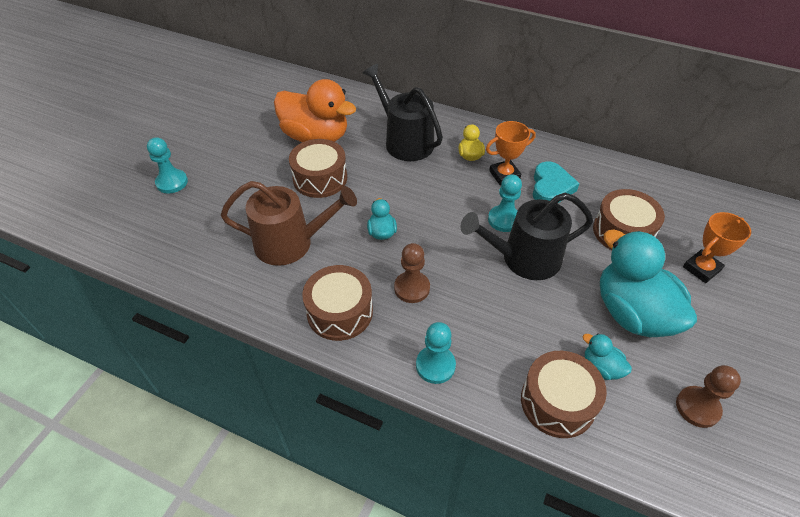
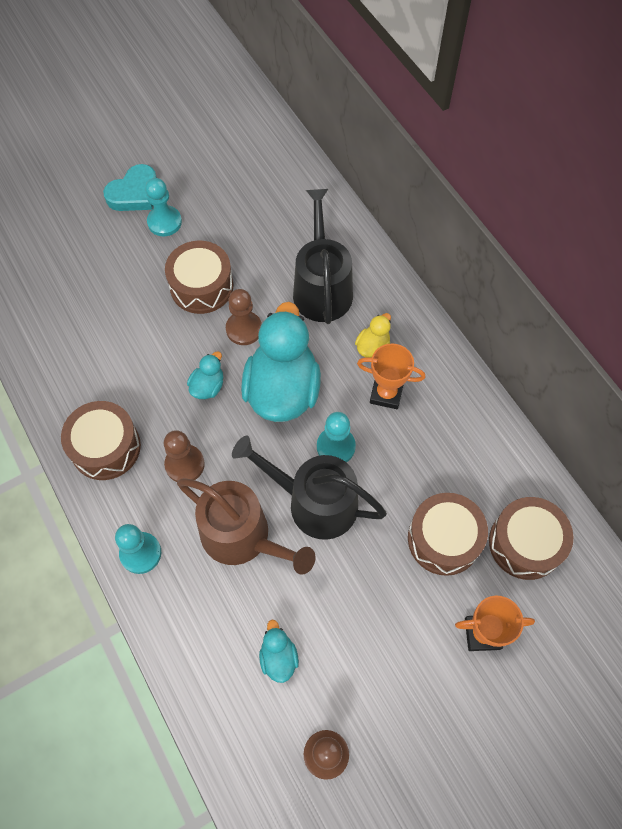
camera: 35 degrees right, 15 degrees up
(172, 182) = (69, 211): turquoise pawn -> turquoise pawn (164, 222)
(291, 243) = (120, 347): brown watering can -> brown watering can (242, 537)
(316, 137) = (238, 230): orange duck -> none
(375, 187) = (244, 329): none -> brown pawn
(551, 187) = (421, 439): turquoise heart -> turquoise heart (134, 193)
(557, 402) = (210, 659): brown drum -> brown drum (525, 543)
(632, 313) = (361, 628): turquoise duck -> turquoise duck (282, 390)

